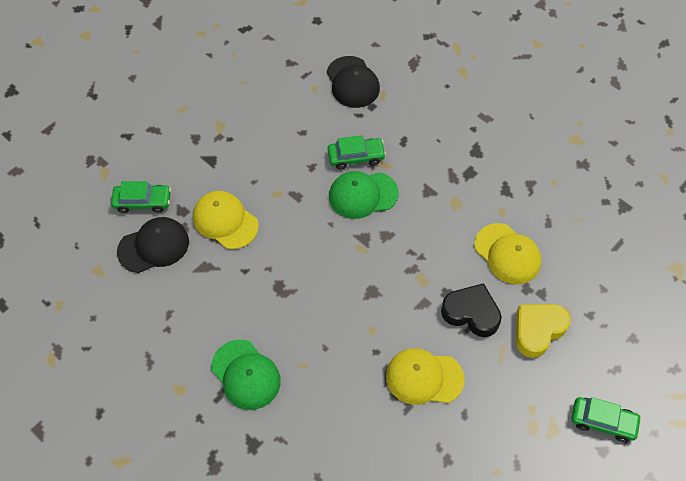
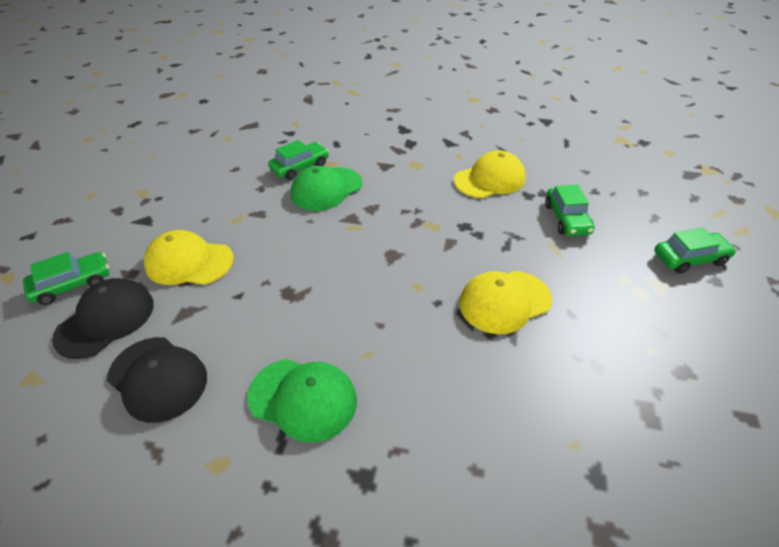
camera: 30 degrees left, 15 degrees down
(352, 82) = (262, 124): black cap -> black cap (158, 378)
(471, 313) = (499, 231): black heart -> none
(507, 254) = (490, 179): yellow cap -> yellow cap turned 45 degrees counterclockwise
(538, 330) = (567, 219): yellow heart -> green car

